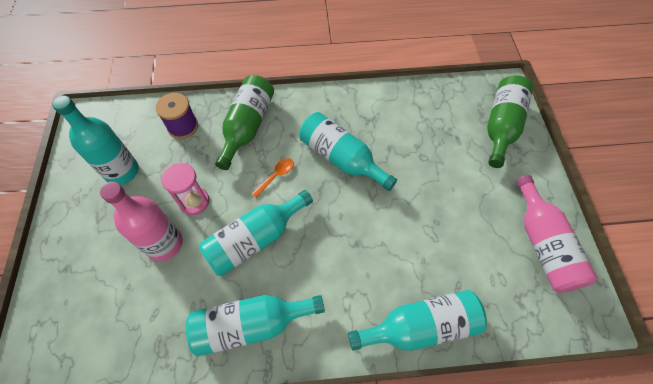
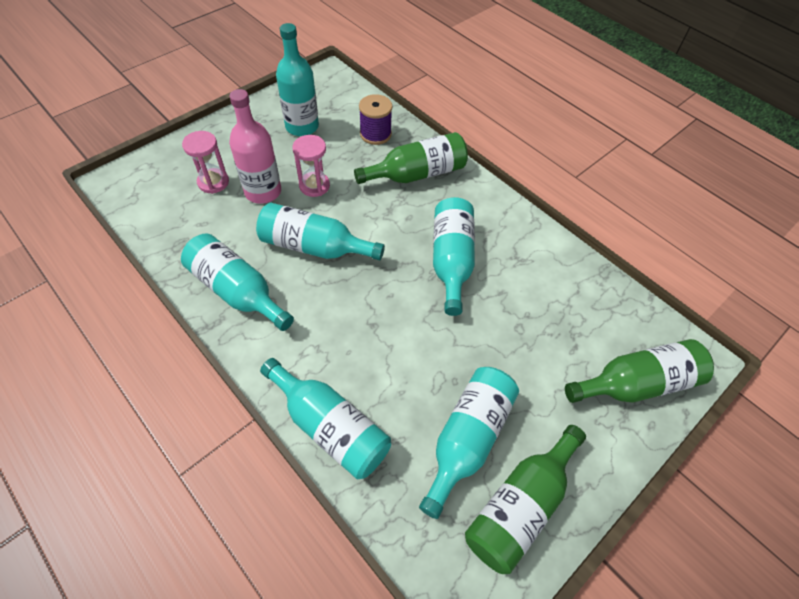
camera: 50 degrees right, 5 degrees down
(115, 278) = (213, 182): none -> pink hourglass
(276, 176) = (387, 224): orange spoon -> none
(482, 243) = (467, 439): none -> turquoise bottle
(543, 244) = (520, 505): pink bottle -> green bottle

